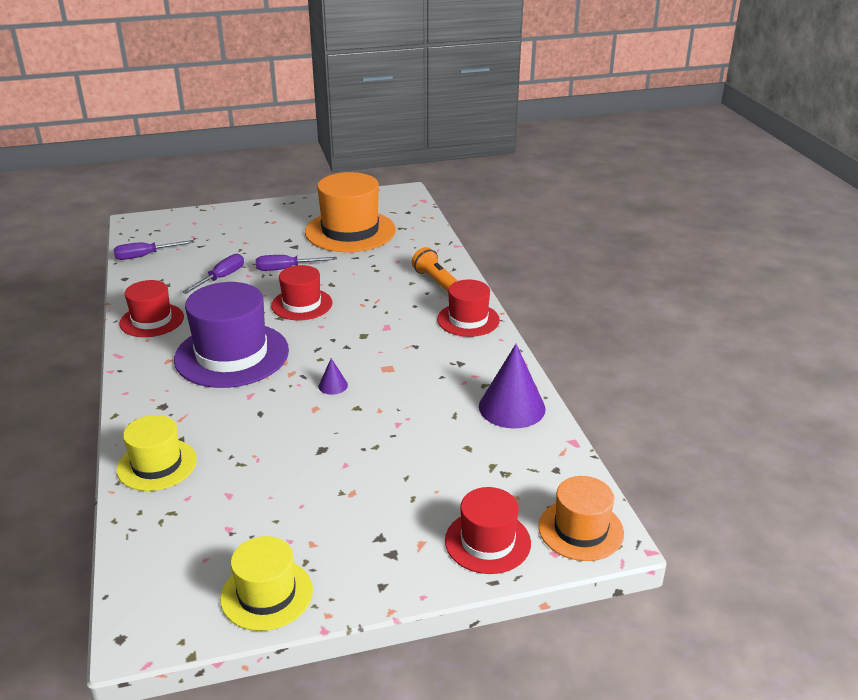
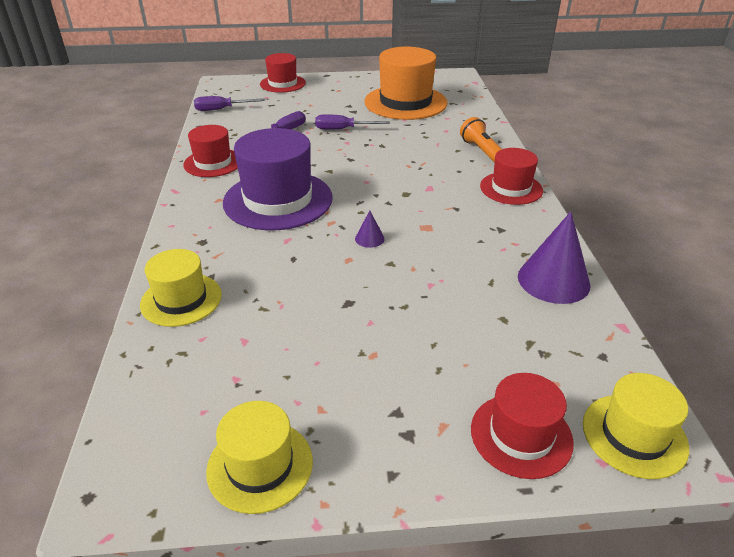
camera: 10 degrees right, 5 degrees up
(302, 304) = (351, 160): red hat -> red hat (282, 84)
(581, 530) = (634, 435): orange hat -> yellow hat

